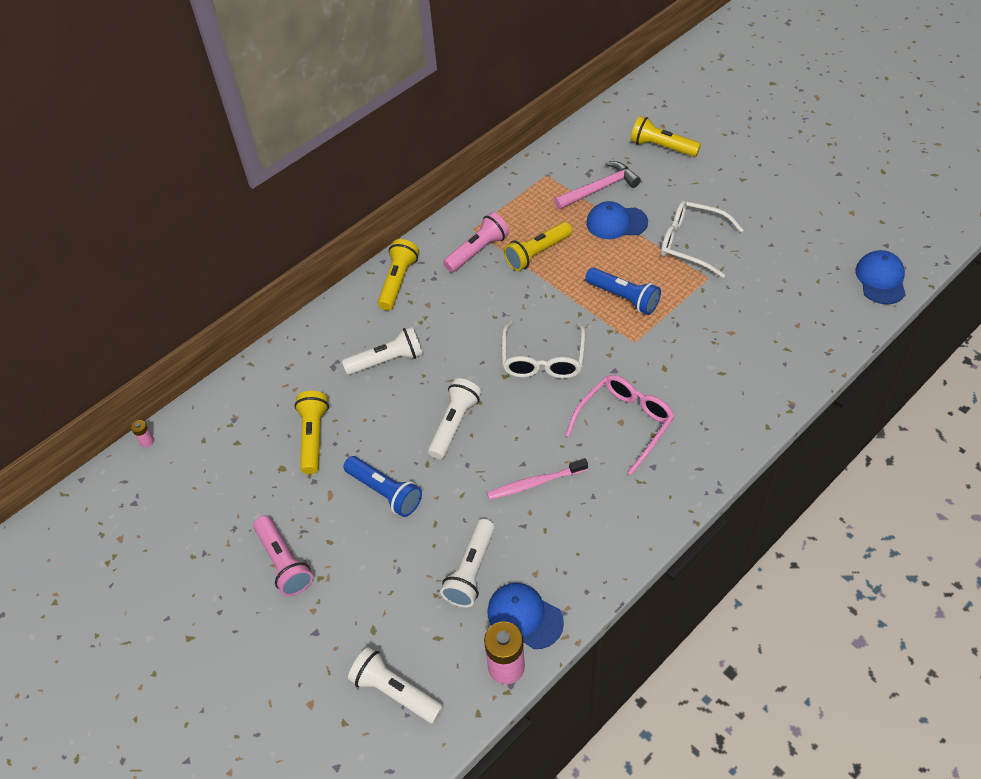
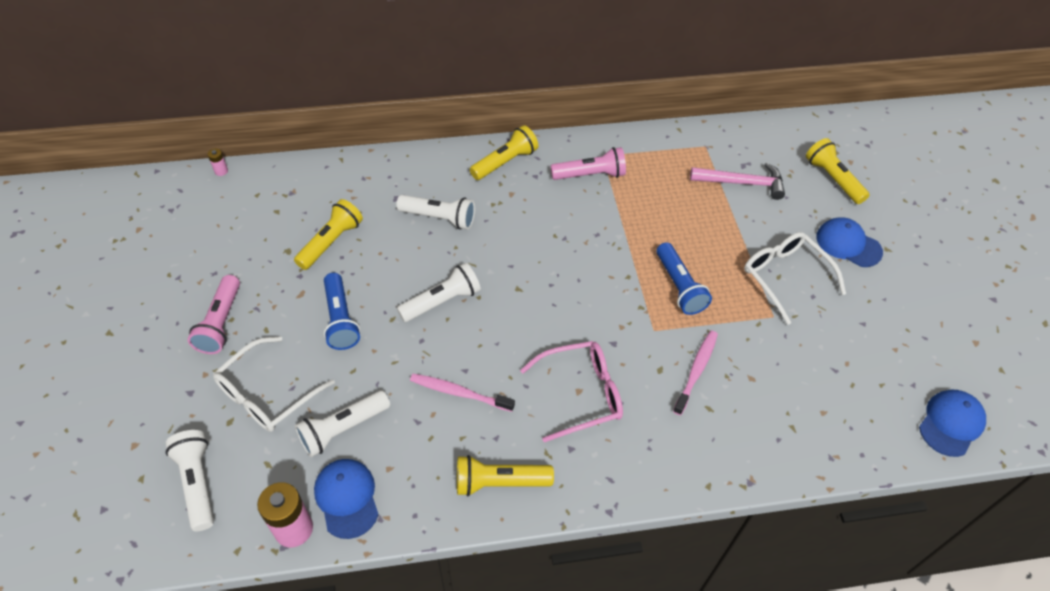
camera: 30 degrees right, 0 degrees up
(537, 253) = (638, 205): yellow flashlight -> yellow flashlight (499, 482)
(543, 360) = (561, 295): white glasses -> white glasses (267, 394)
(616, 223) = (731, 219): blue cap -> blue cap (848, 244)
(690, 352) = (696, 371): none -> pink toothbrush

